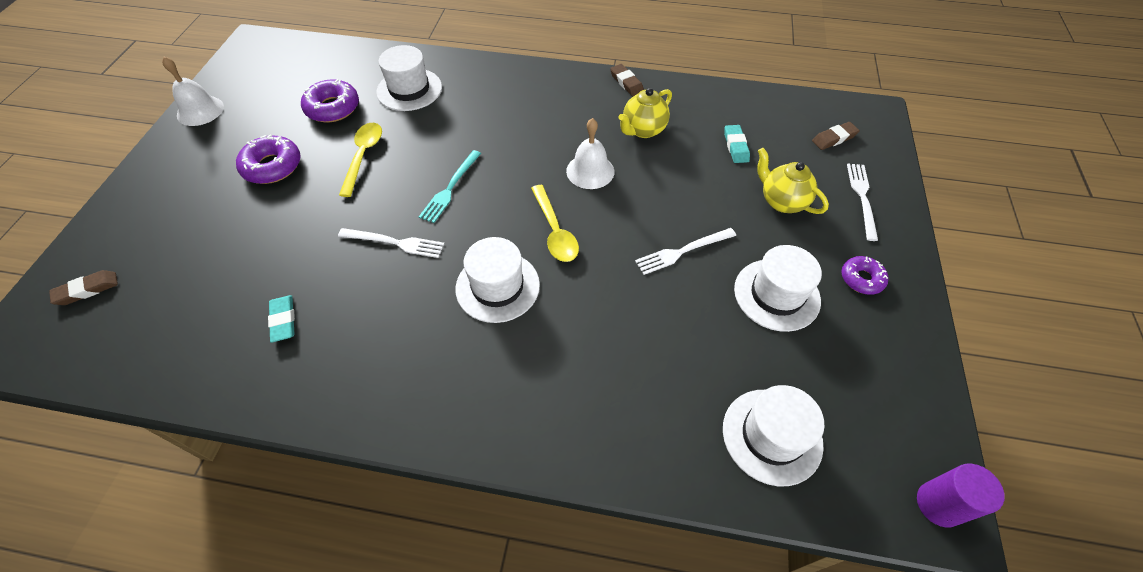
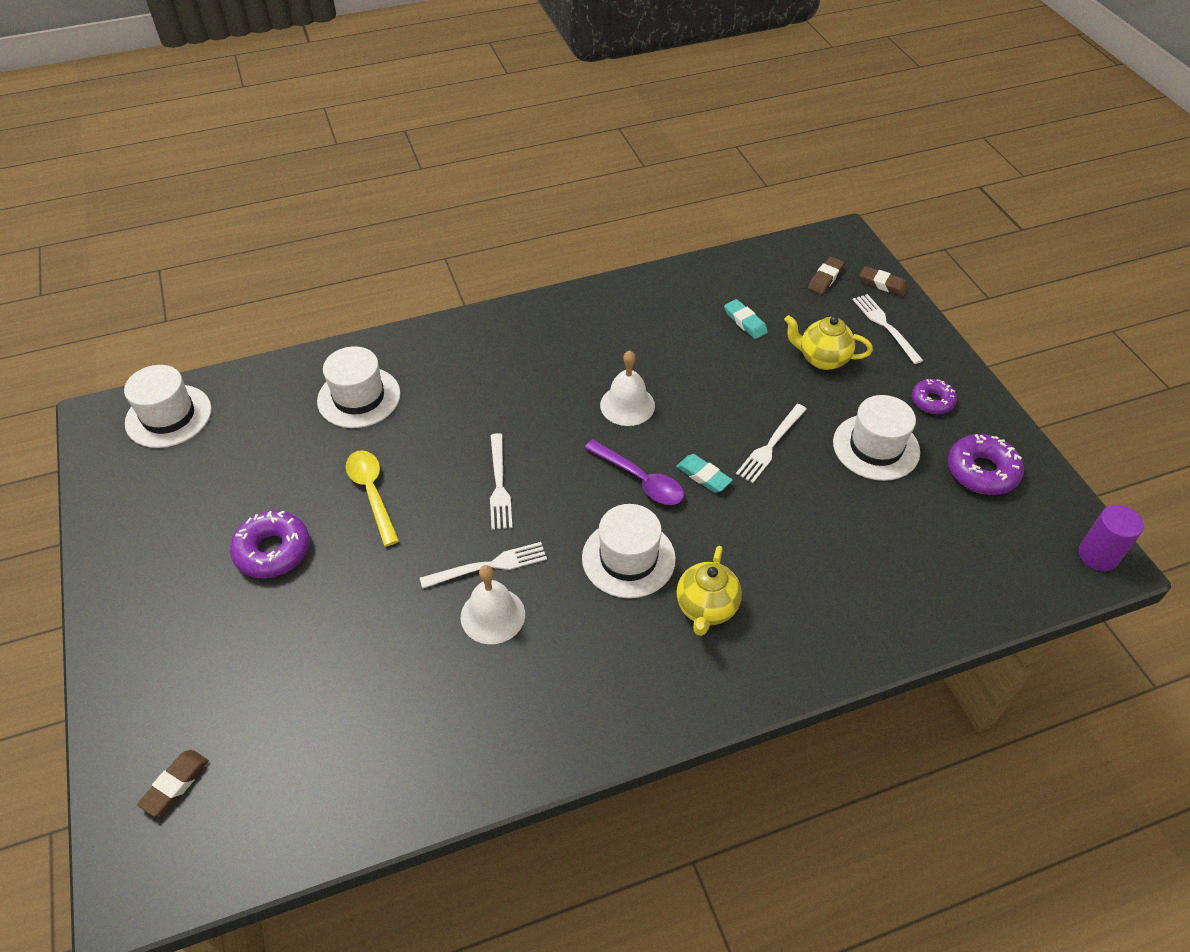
camera: 30 degrees left, 5 degrees down
(200, 111) = (113, 528): white bell -> white bell (492, 615)
(283, 320) = (439, 697): turquoise eraser -> turquoise eraser (703, 476)
(333, 108) = (285, 455): purple donut -> purple donut (982, 471)
(450, 188) = (499, 484): turquoise fork -> white fork
(555, 231) = (640, 480): yellow spoon -> purple spoon
(626, 83) = (592, 296): brown eraser -> brown eraser (883, 284)
(643, 130) = (646, 341): yellow teapot -> yellow teapot (706, 608)
(772, 436) = (952, 567): white hat -> white hat (168, 416)

